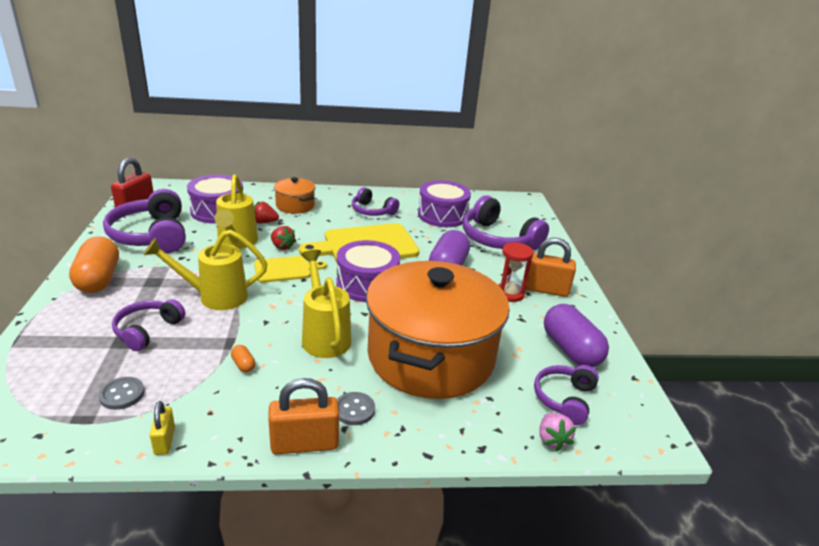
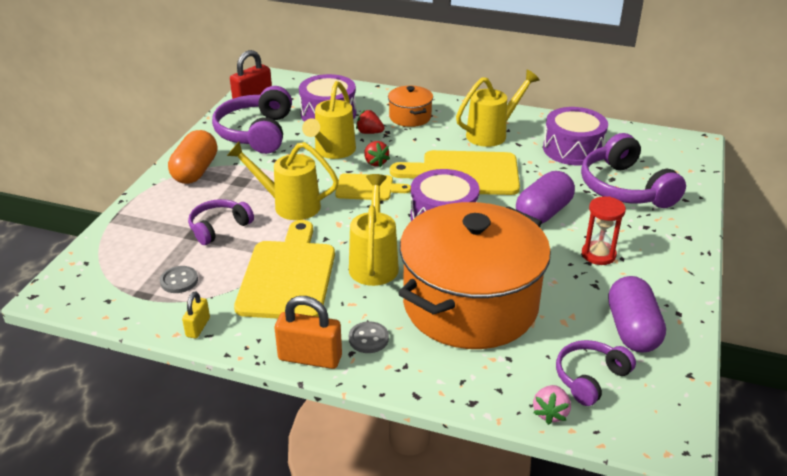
camera: 25 degrees right, 5 degrees up
(243, 365) = (288, 276): orange capsule -> yellow cutting board
(372, 211) = (492, 134): purple headphones -> yellow watering can
(545, 289) = (646, 257): orange padlock -> none

